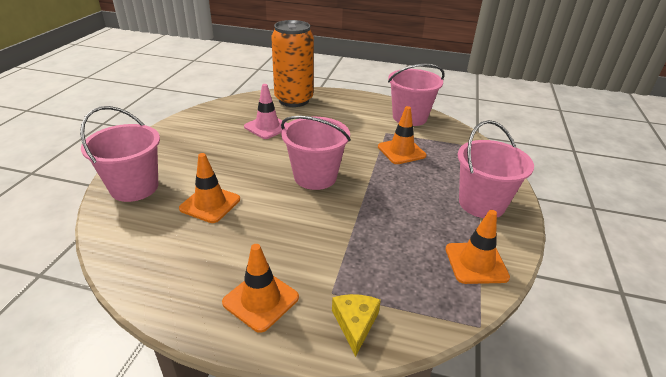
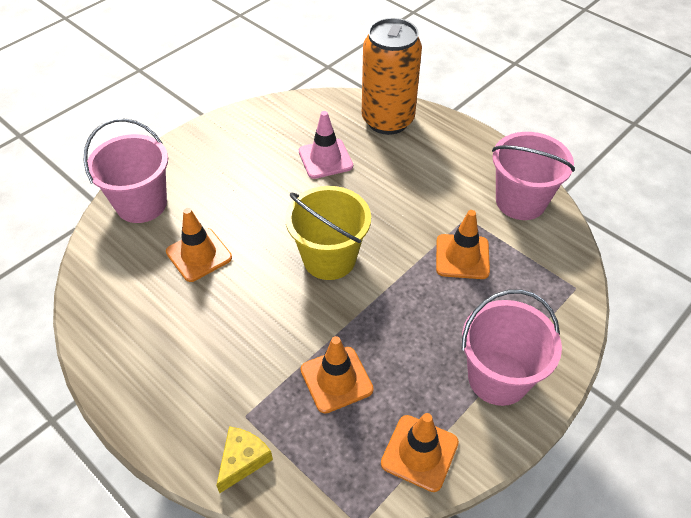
camera: 30 degrees right, 15 degrees up
(261, 300) = (177, 393): orange traffic cone -> orange traffic cone (336, 379)
(315, 177) = (329, 258): pink bucket -> yellow bucket

